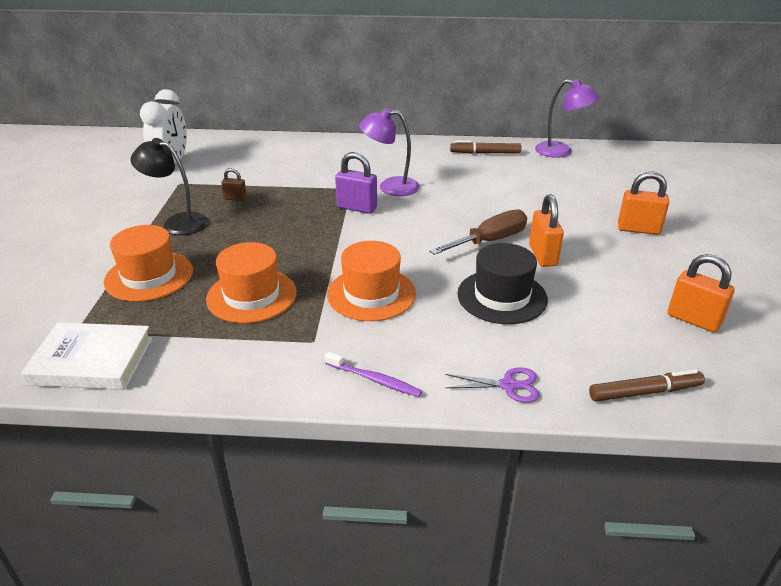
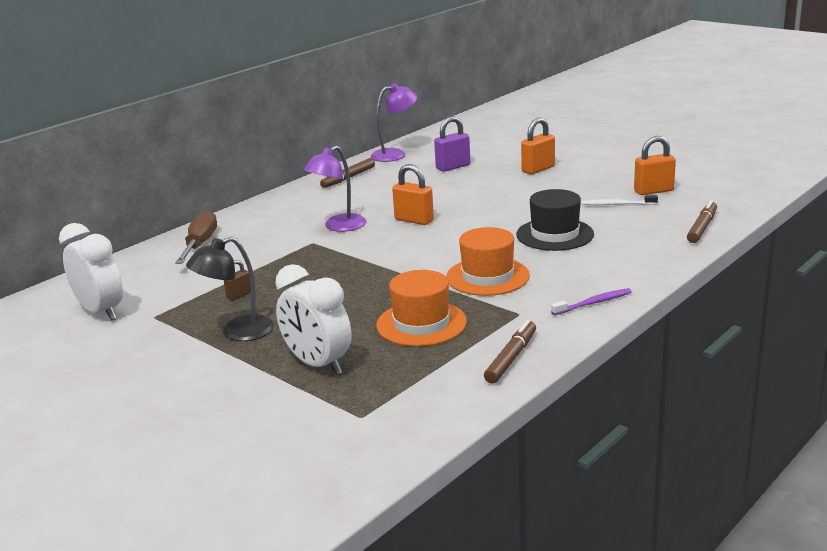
camera: 50 degrees left, 10 degrees down
(91, 361) = (422, 415): white book -> none
(149, 276) = (318, 364): orange hat -> white clock
(222, 371) = (511, 358): none -> brown marker
(357, 208) = (350, 248): purple padlock -> purple padlock (453, 167)
(489, 241) = (480, 217): brown screwdriver -> brown screwdriver (200, 244)
(508, 385) = (651, 262): purple scissors -> none
(543, 255) = (525, 206): orange padlock -> orange padlock (414, 220)
(623, 308) = (617, 204): none -> white toothbrush

